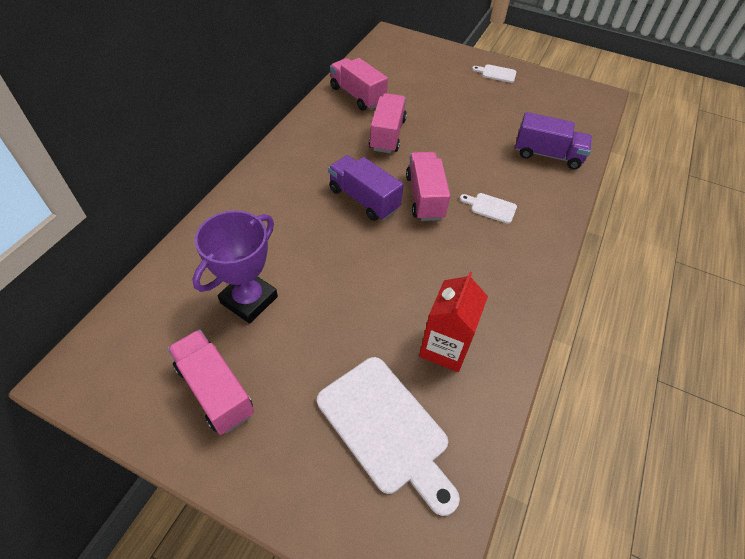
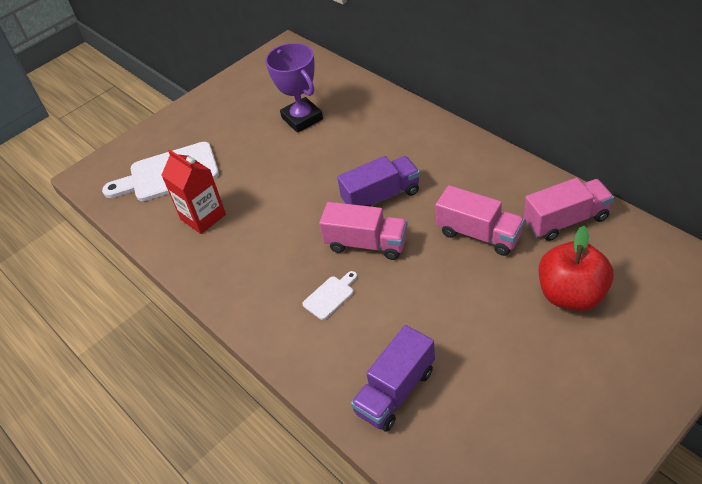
camera: 120 degrees right, 5 degrees down
(215, 390) = (241, 102): pink truck -> none
(425, 90) = (571, 295): none -> red apple
(496, 73) = (609, 405): white cutting board -> none

